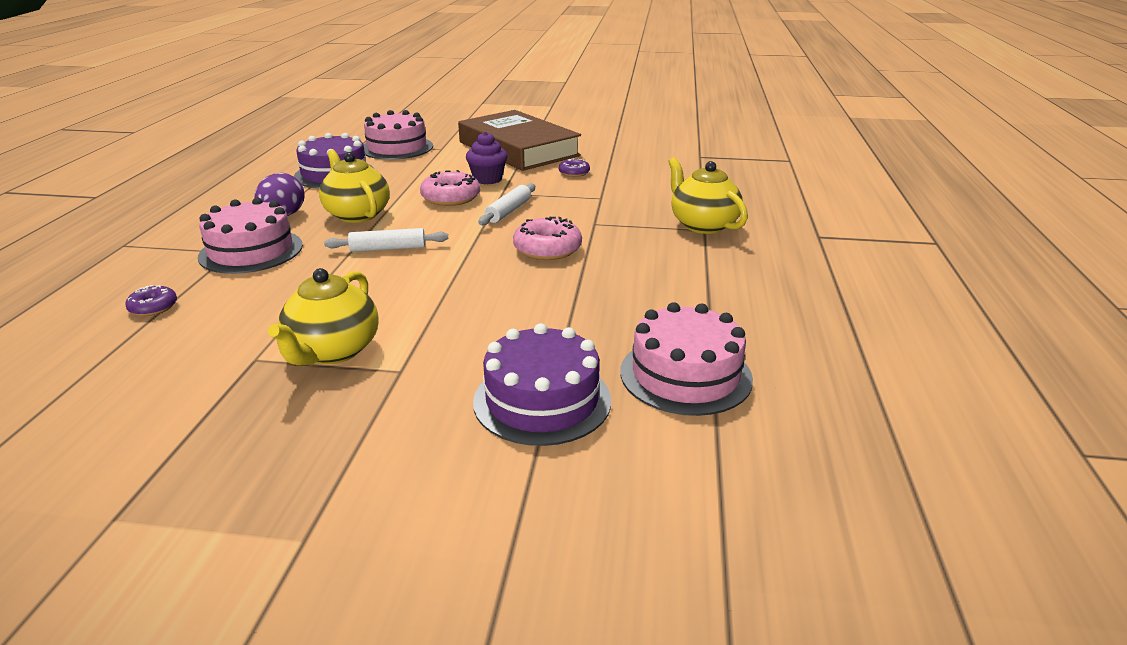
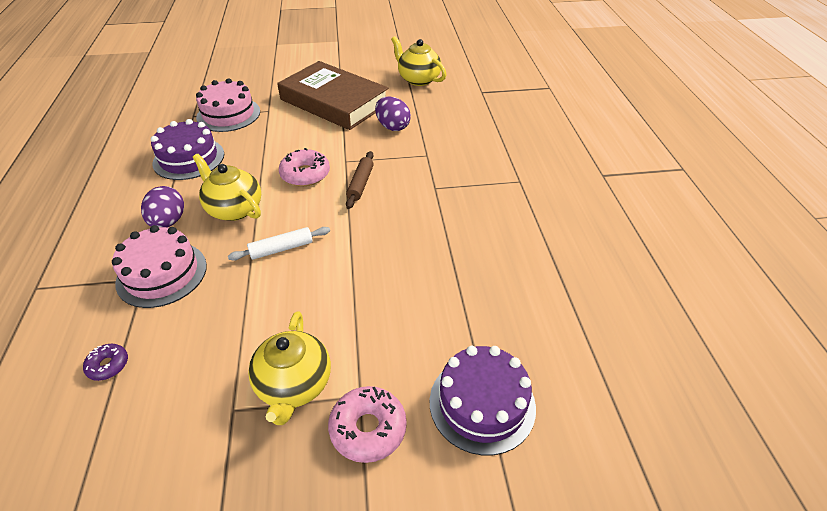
camera: 15 degrees left, 15 degrees up
(487, 179) = (325, 145): purple cupcake -> none
(508, 211) = (360, 184): white rolling pin -> brown rolling pin
(547, 249) = (411, 225): pink donut -> pink donut (368, 429)
(574, 173) = (392, 127): purple donut -> purple egg
(685, 375) = (571, 350): pink cake -> none
(702, 225) = (516, 176): yellow teapot -> yellow teapot (418, 79)

